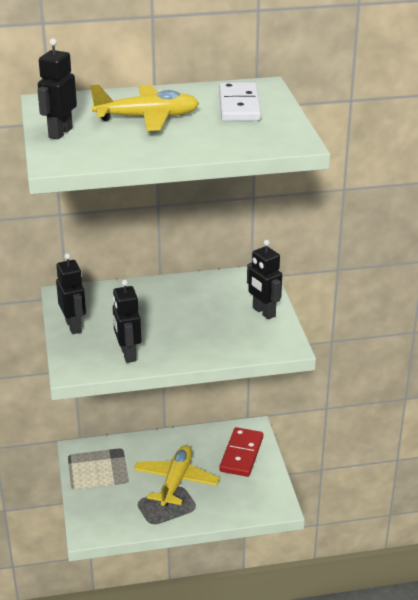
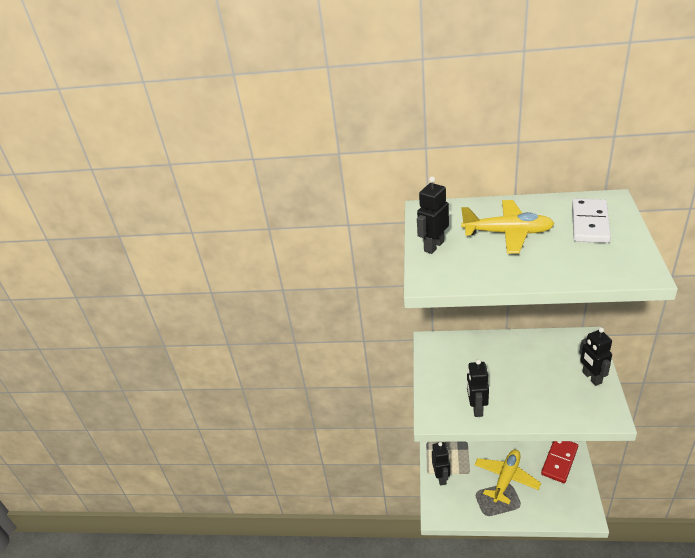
camera: 20 degrees right, 5 degrees up
(74, 326) = (436, 374): black robot -> black robot (441, 477)

